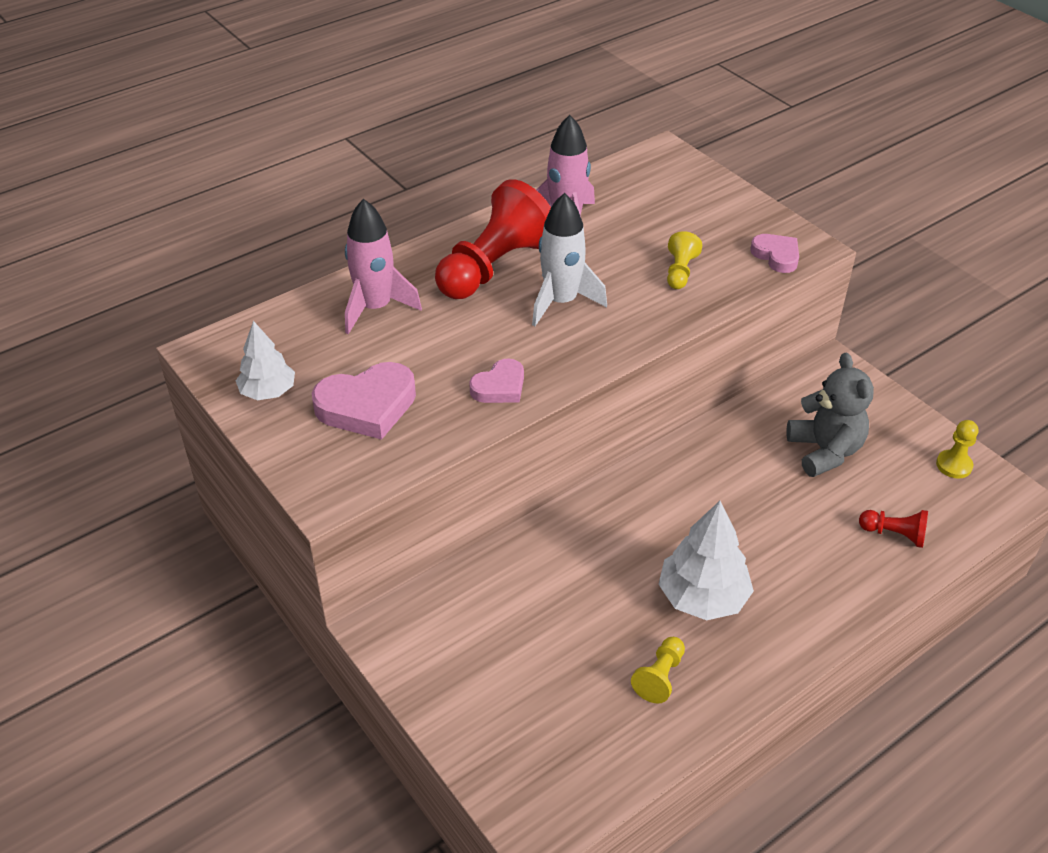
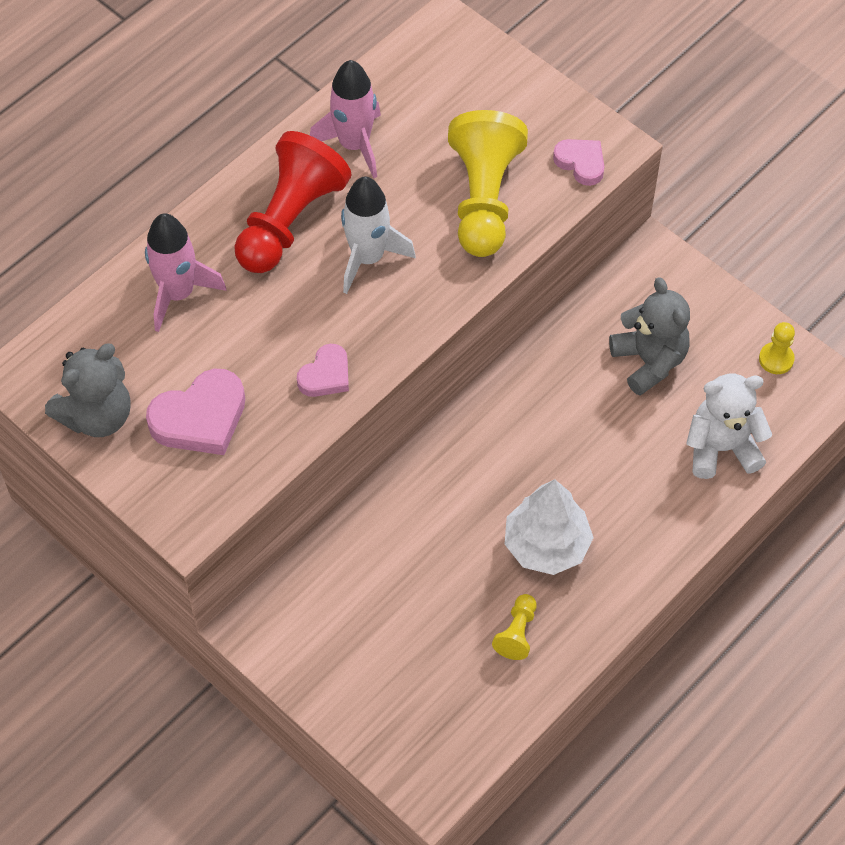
camera: 10 degrees left, 15 degrees up
(268, 392) = (97, 416): white tree -> grey teddy bear
(680, 272) = (484, 199): yellow pawn -> yellow pawn, size x2.22
(894, 534) = (721, 448): red pawn -> white teddy bear

